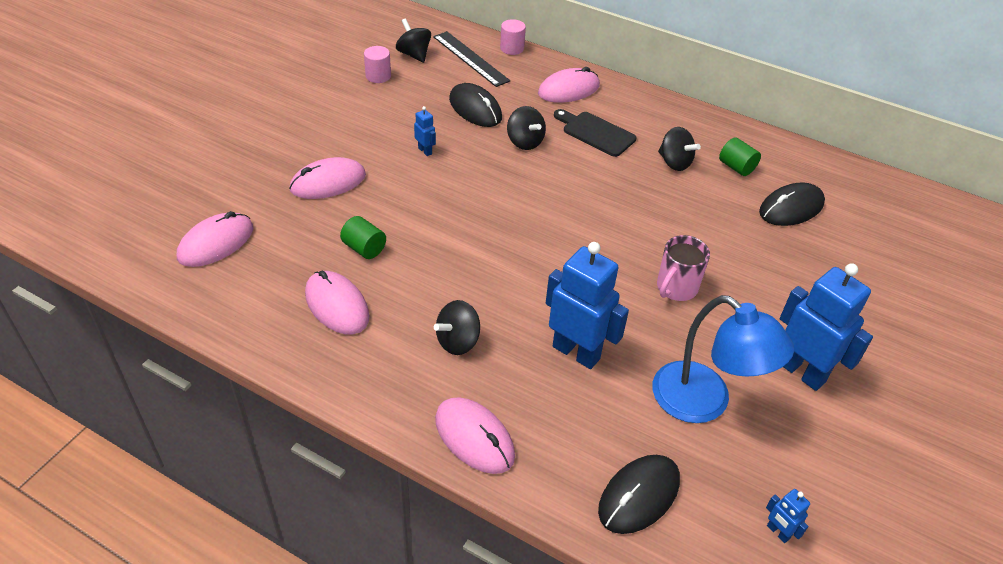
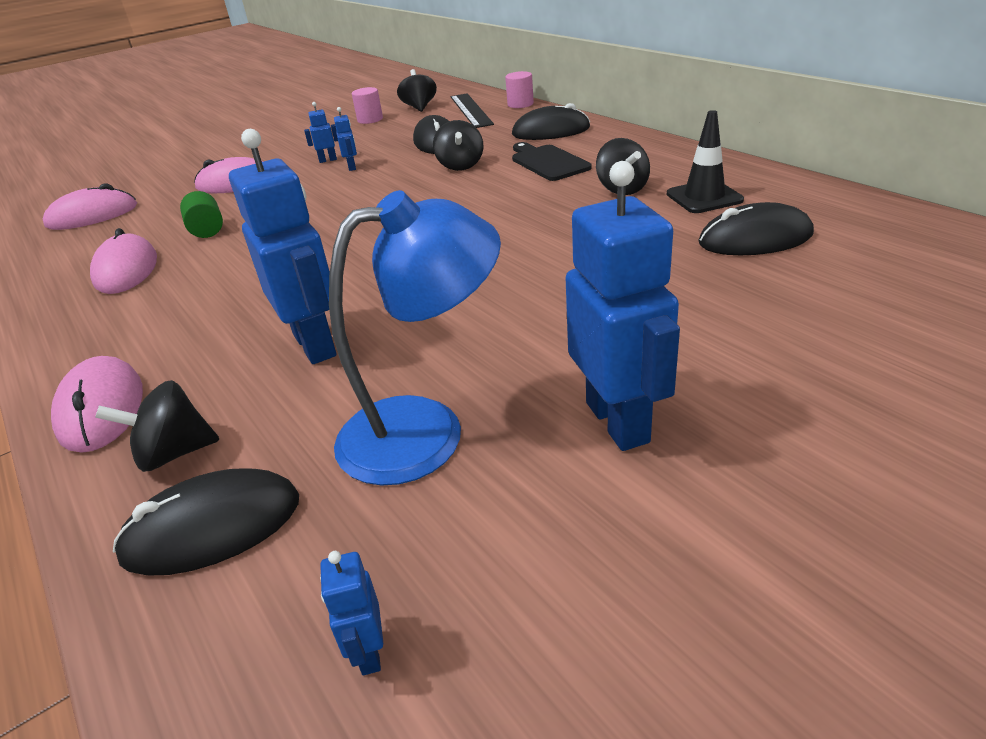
camera: 30 degrees right, 10 degrees down
(391, 142) = (328, 160): none -> blue robot
(458, 341) = (199, 314): black spinning top -> black spinning top (174, 453)
(568, 89) = (550, 131): pink mouse -> black mouse
(676, 288) = (511, 300): pink mug -> none
(704, 402) = (426, 431): blue lamp -> blue lamp turned 90 degrees counterclockwise
(736, 167) = (704, 197): green cylinder -> black traffic cone

